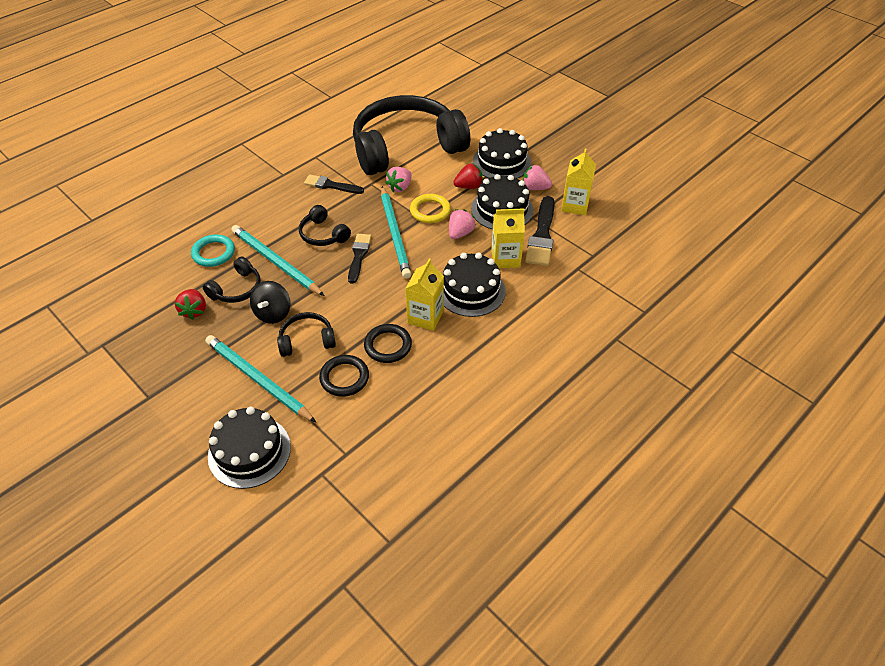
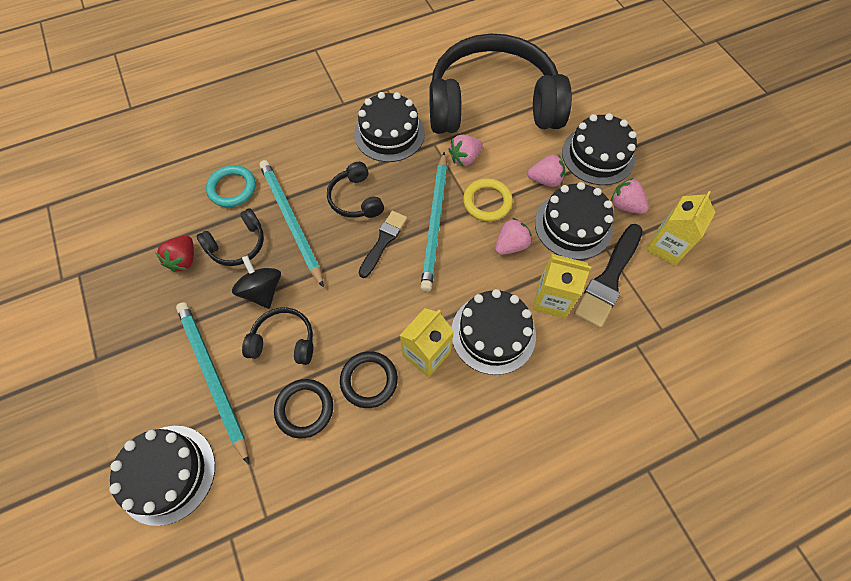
camera: 20 degrees right, 15 degrees up
(273, 313) = (262, 291): black spinning top -> black spinning top turned 120 degrees clockwise
(331, 185) = (389, 133): black brush -> black cake
(468, 186) = (545, 180): red strawberry -> pink strawberry

